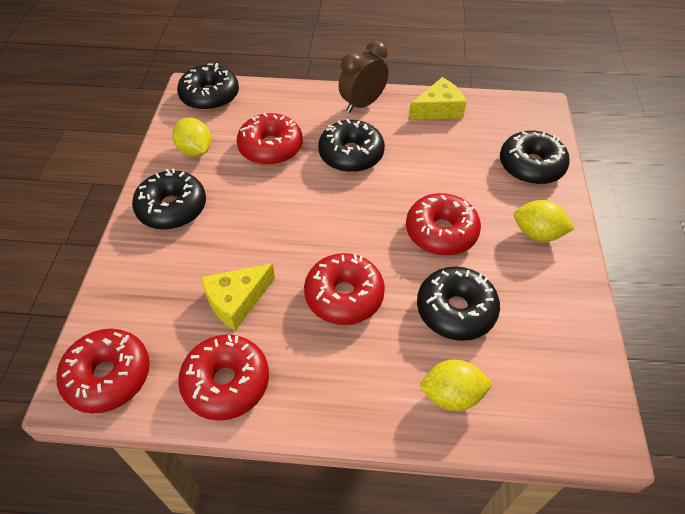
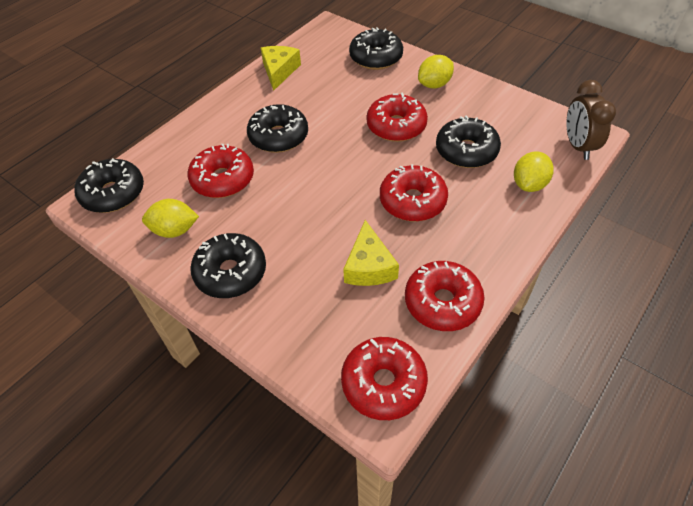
camera: 55 degrees left, 0 degrees up
(362, 104) = (230, 106): brown clock -> brown clock (578, 146)

